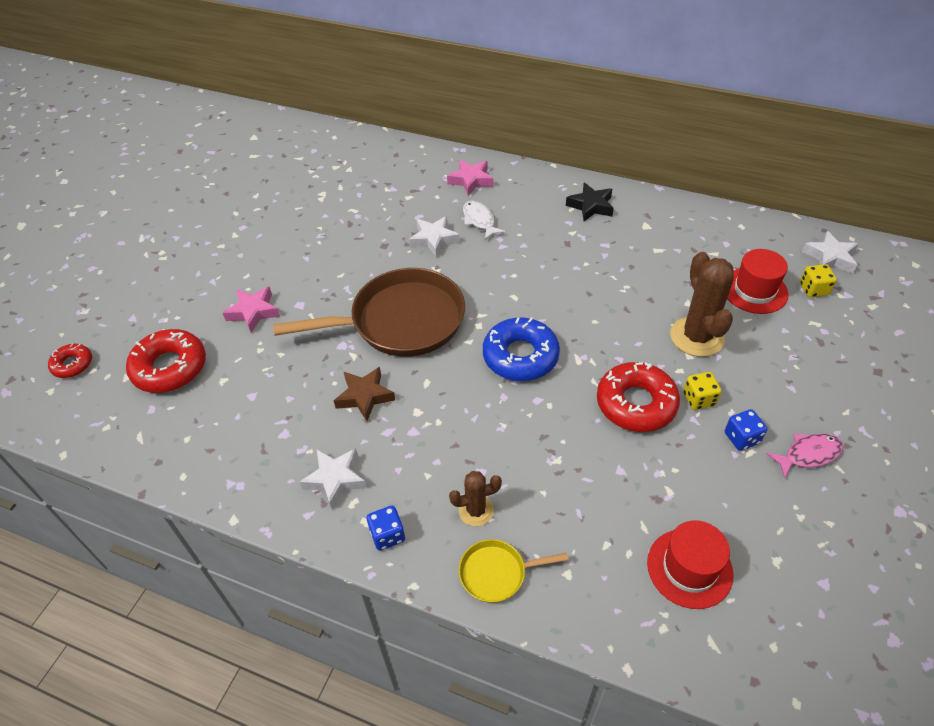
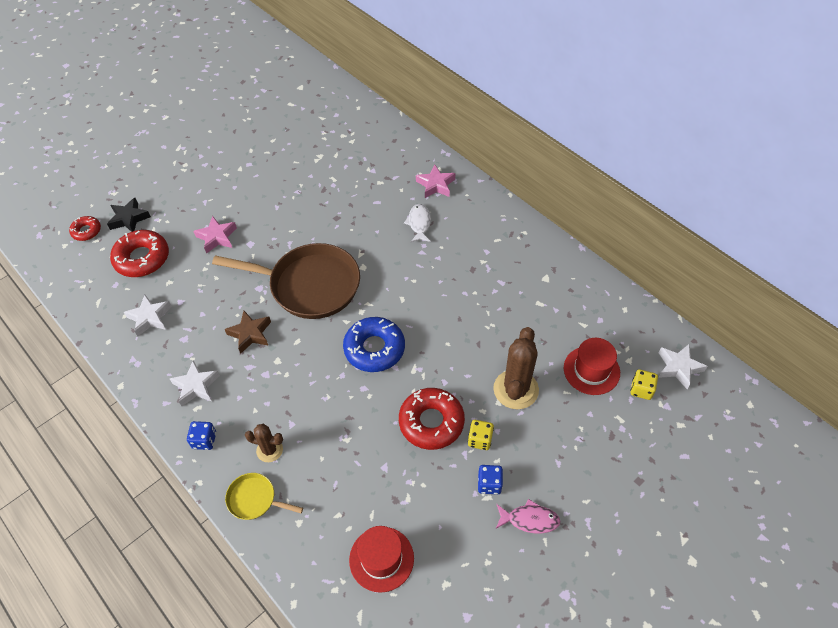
camera: 25 degrees right, 5 degrees up
(434, 239) = (375, 227): white star -> white star (150, 318)
(591, 206) = (514, 243): black star -> black star (129, 218)

